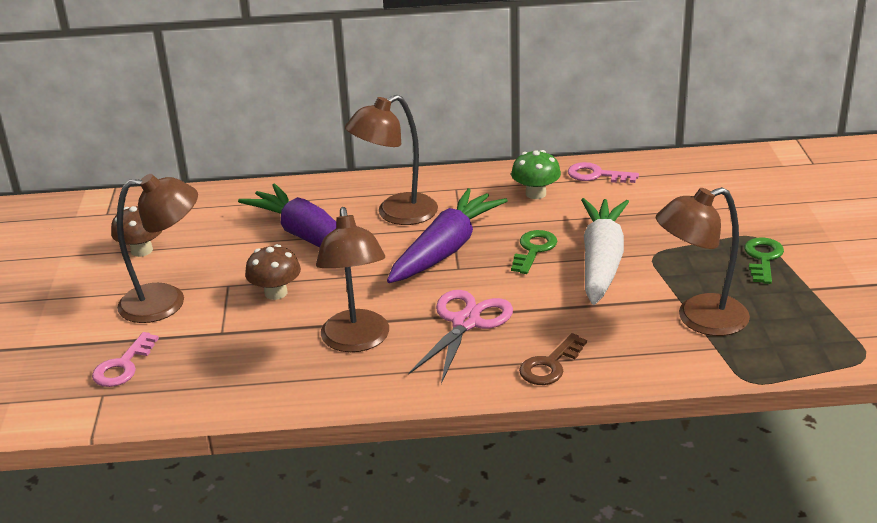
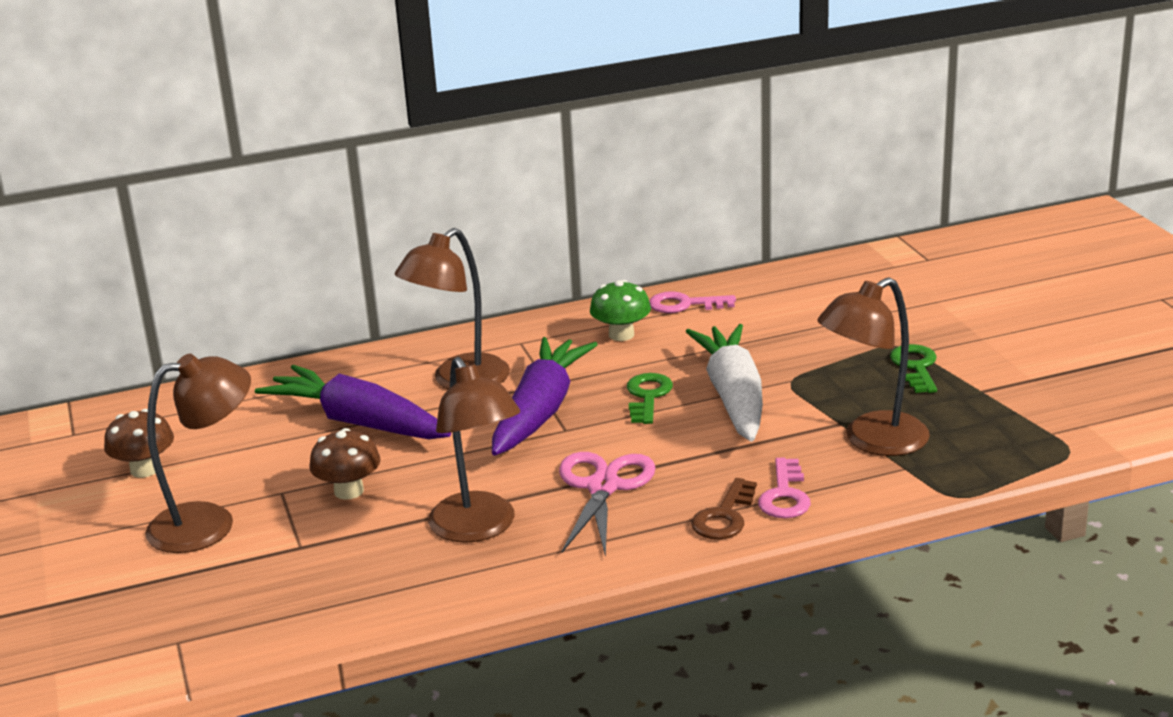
camera: 15 degrees left, 5 degrees down
(123, 366) = (188, 604): pink key -> pink key (785, 495)

